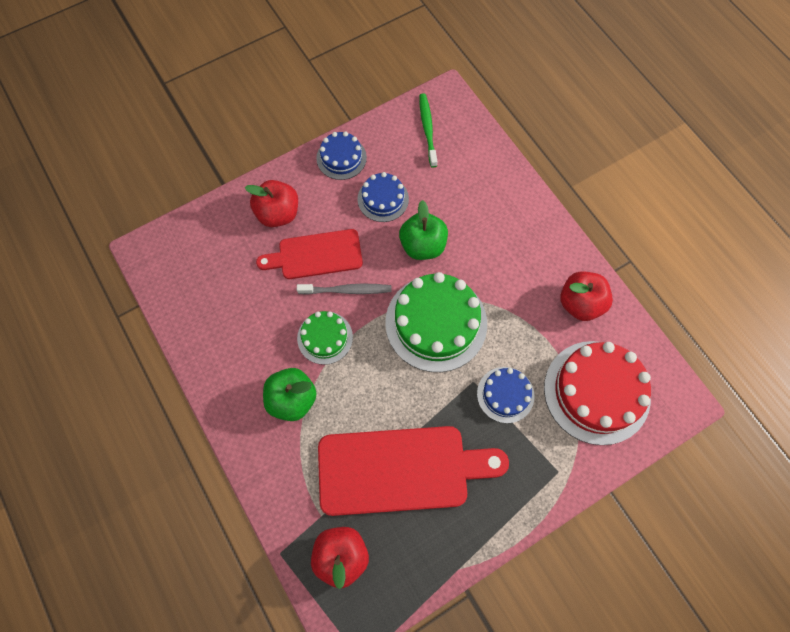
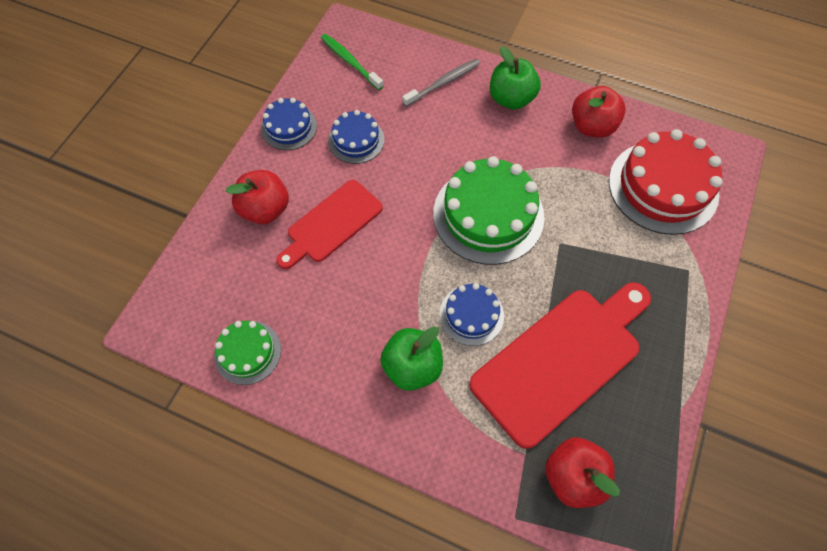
camera: 35 degrees left, 5 degrees down
(325, 337) = (398, 290): green cake -> green cake (247, 352)
(347, 290) = (386, 236): grey toothbrush -> grey toothbrush (443, 83)
(423, 245) = (424, 158): green apple -> green apple (511, 99)
(505, 394) = (595, 236): blue cake -> blue cake (471, 315)

